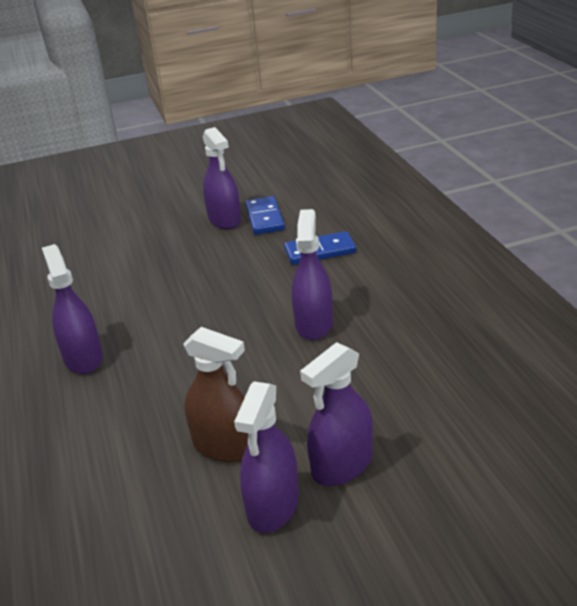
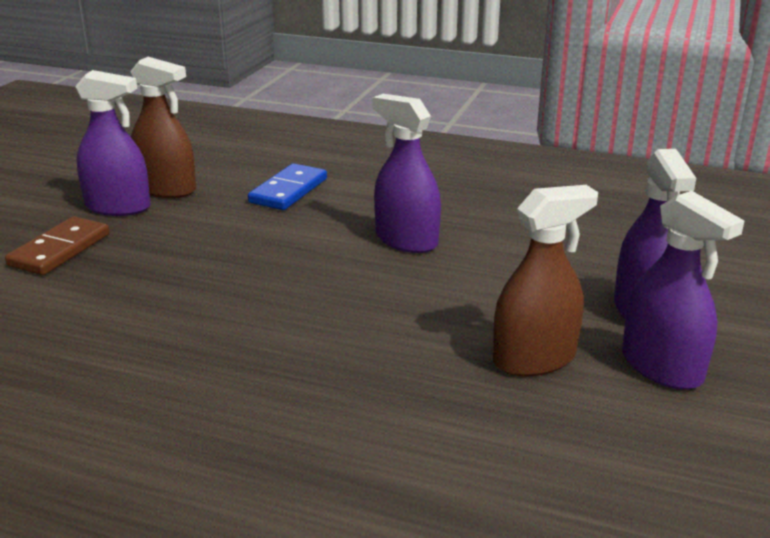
camera: 55 degrees left, 5 degrees down
(83, 358) = (220, 391): purple spray bottle -> none
(160, 236) = (60, 250): none -> brown domino
(264, 218) = (166, 189): blue domino -> brown spray bottle

